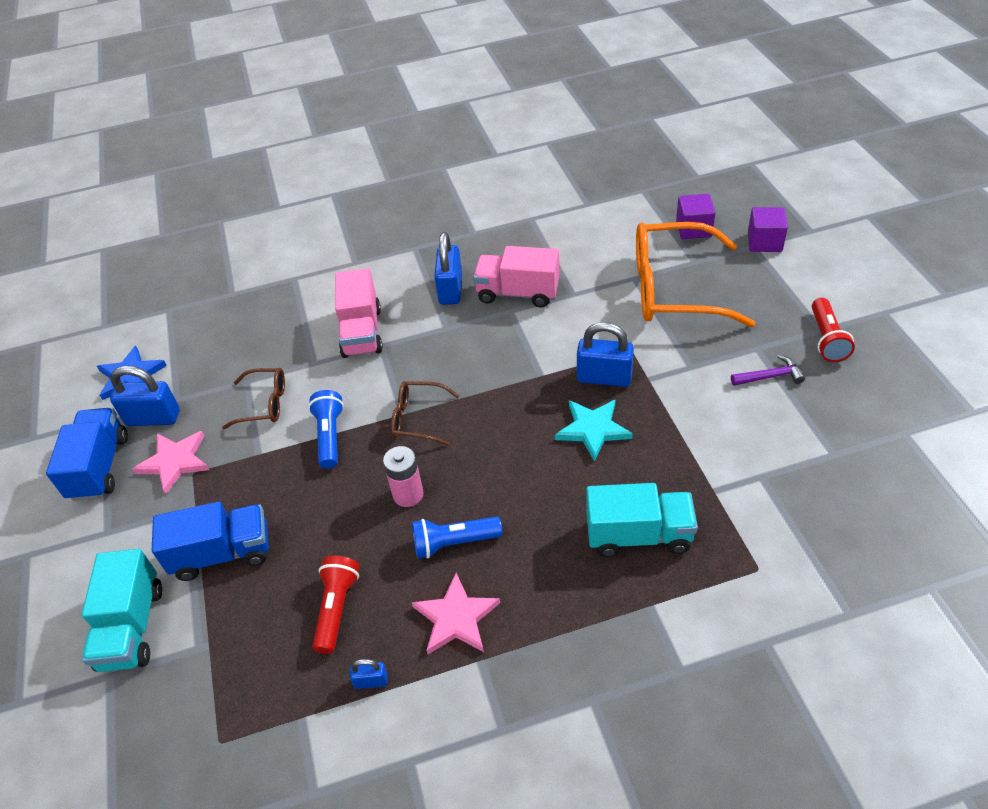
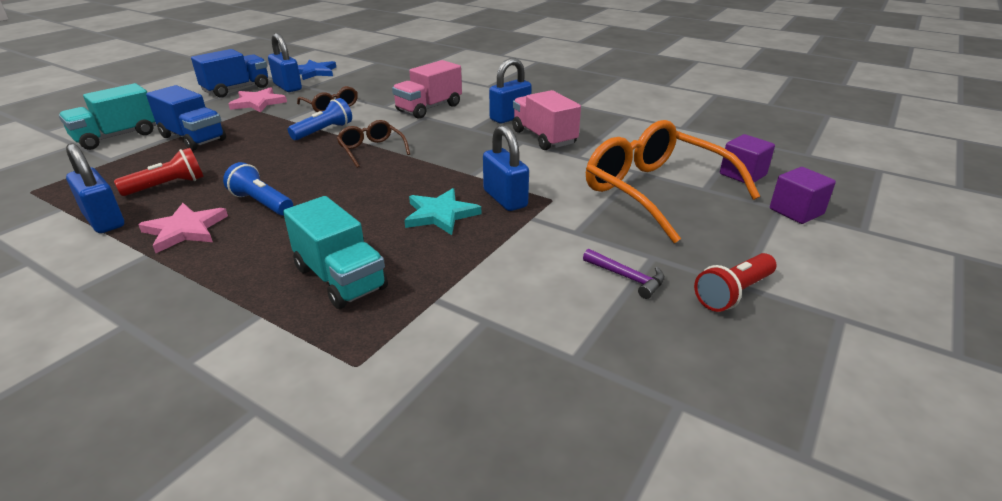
camera: 45 degrees right, 15 degrees down
(371, 681) = (104, 220): blue padlock -> blue padlock, size x2.02
(408, 494) = (295, 171): pink battery -> none

